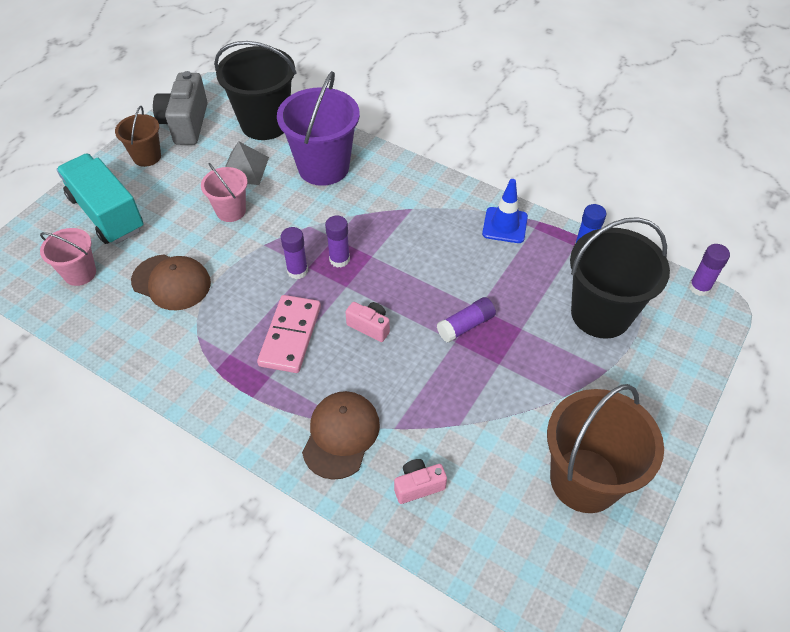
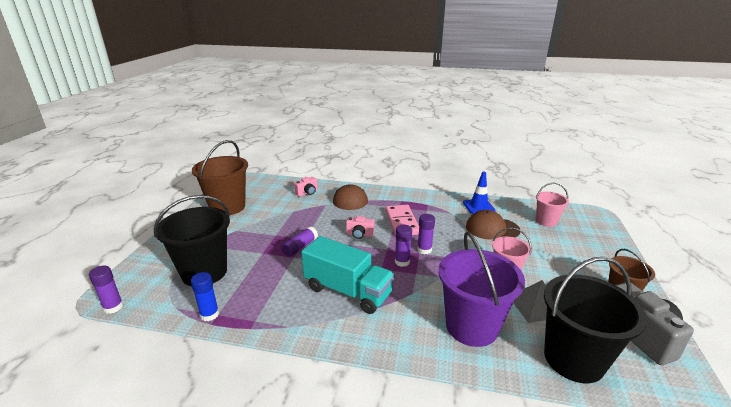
camera: 160 degrees right, 25 degrees down
(107, 213) = (582, 251): turquoise truck -> turquoise truck (348, 291)
(505, 225) = (282, 316): blue traffic cone -> blue traffic cone (478, 207)

